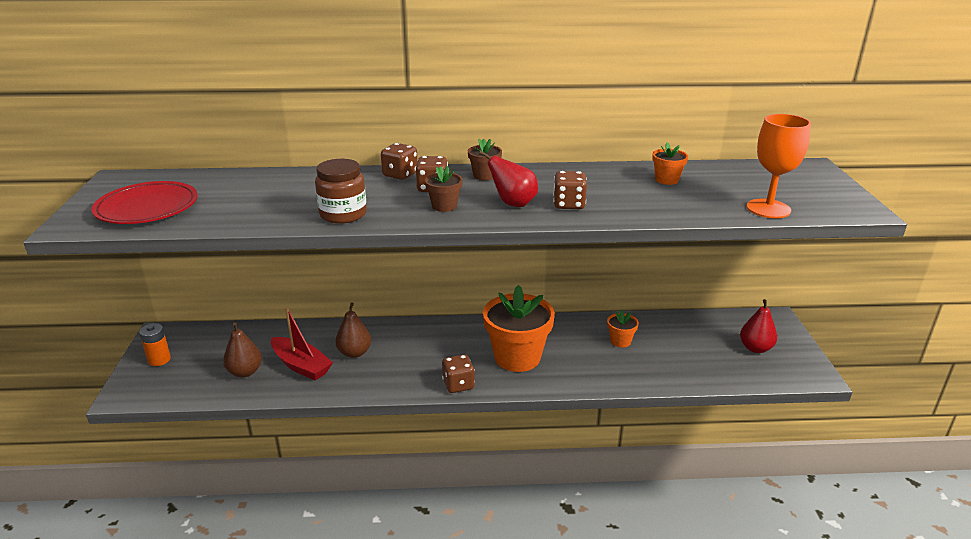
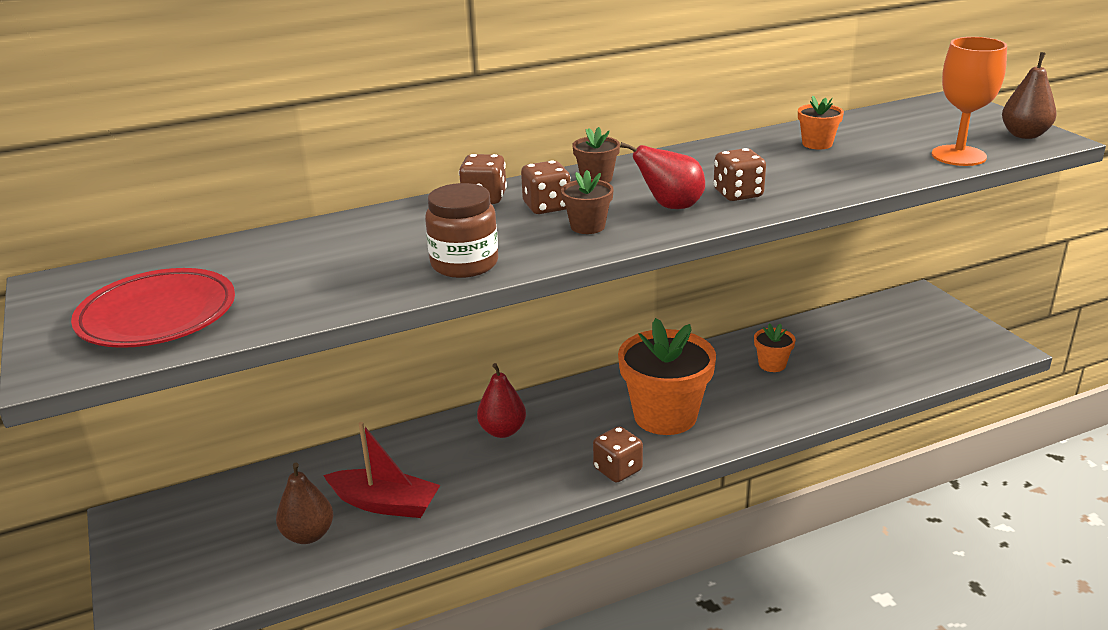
camera: 20 degrees left, 0 degrees up
(159, 359) = (158, 555): orange battery -> none
(354, 353) = (448, 466): brown pear -> brown pear (1024, 135)
(755, 348) = (923, 335): red pear -> red pear (502, 431)

